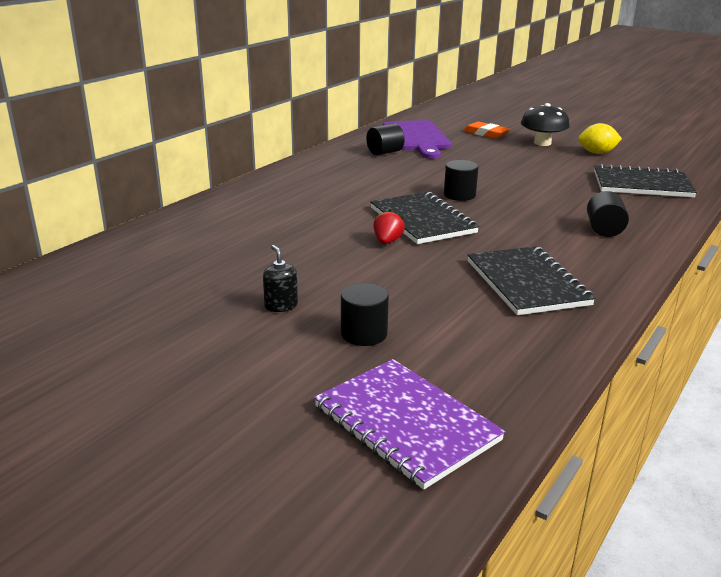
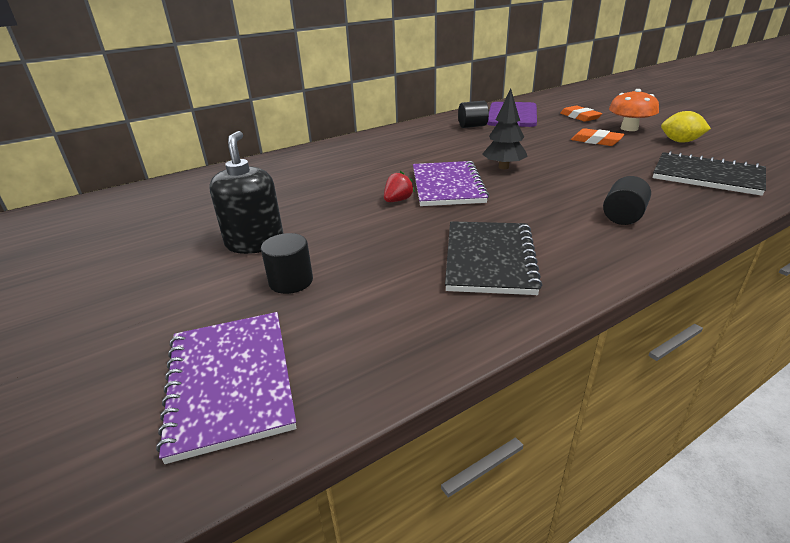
camera: 25 degrees right, 5 degrees up
(281, 305) = (255, 243): black soap dispenser -> black soap dispenser, size x1.97
(422, 220) = (447, 186): black notebook -> purple notebook
(459, 195) = (503, 167): black cylinder -> black tree
(523, 159) = (596, 141): none -> orange eraser
(542, 143) = (629, 128): black mushroom -> orange mushroom

